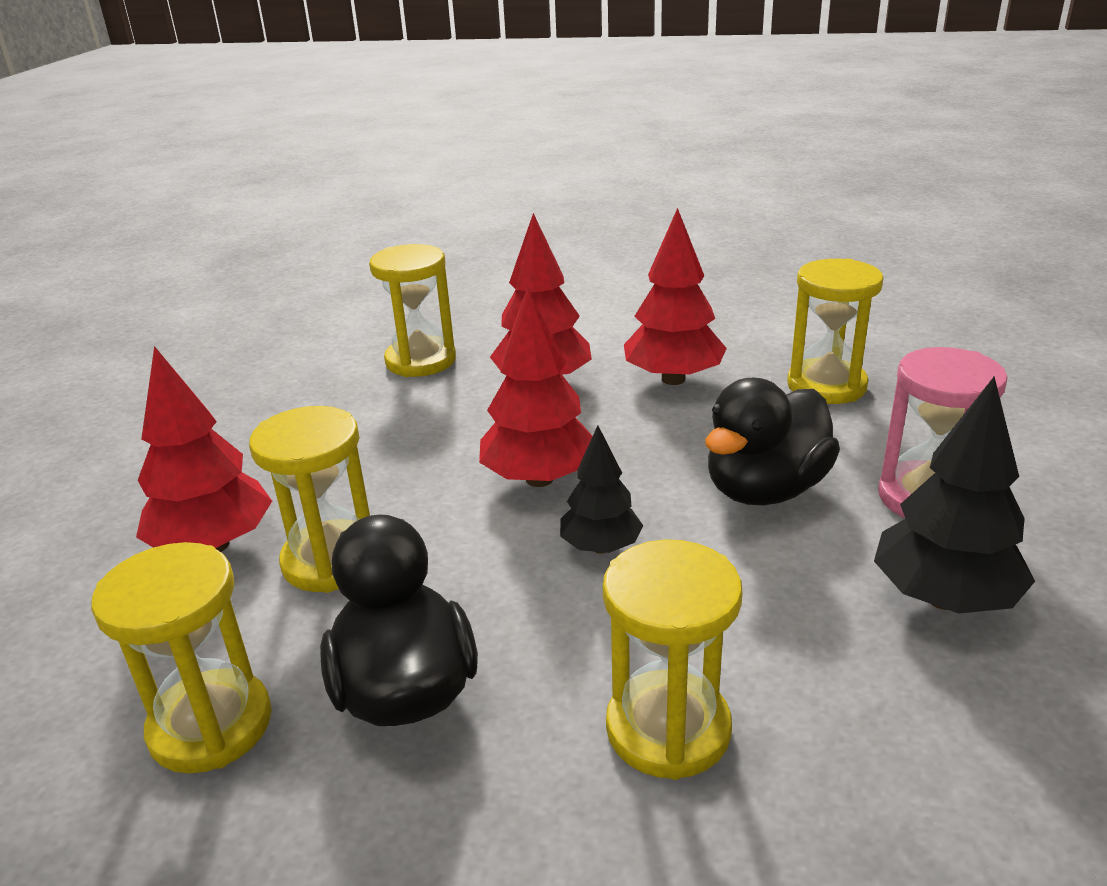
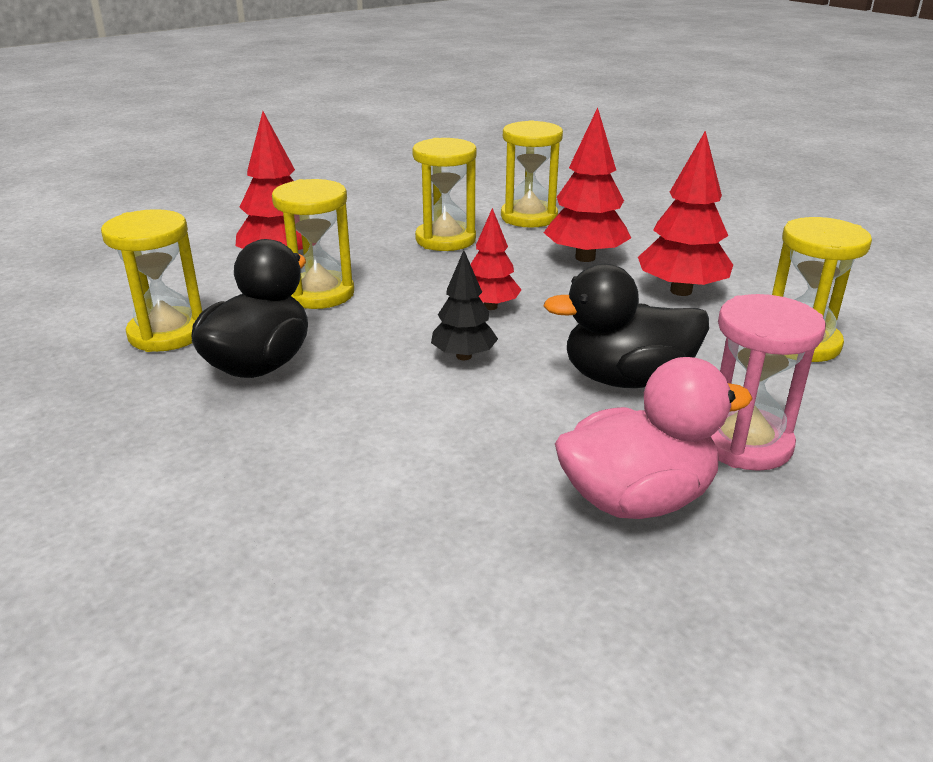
camera: 40 degrees right, 0 degrees up
(540, 479) = (490, 307): red tree -> red tree, size x0.63
(668, 729) = (346, 454): yellow hourglass -> yellow hourglass (445, 239)
(943, 598) = (636, 499): black tree -> pink duck

